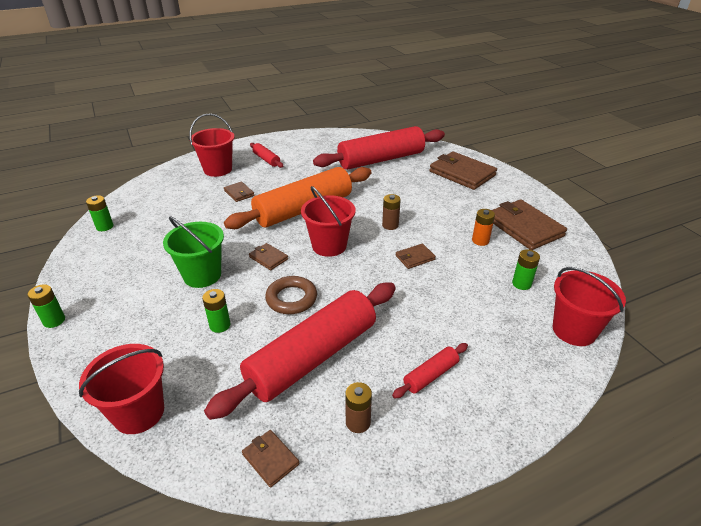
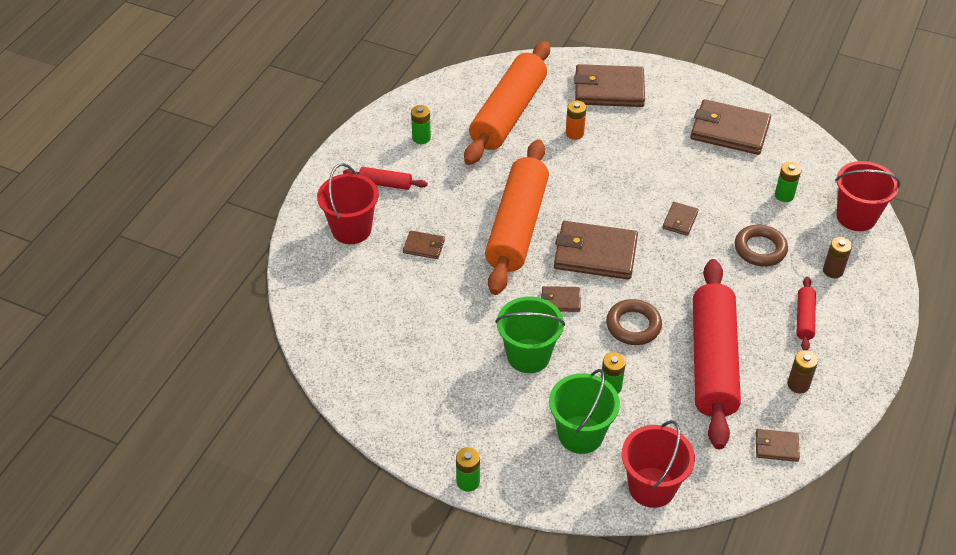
camera: 40 degrees left, 10 degrees up
(104, 226) = (347, 373): green battery -> green battery (421, 138)
(155, 341) = (580, 434): none -> green bucket
(329, 246) = (595, 253): red bucket -> brown wallet
(381, 159) = (508, 114): red rolling pin -> orange rolling pin
(390, 225) = (619, 197): brown battery -> brown battery (833, 271)
(455, 306) = (760, 249): none -> brown ring
(480, 241) = (710, 168): orange battery -> orange battery (574, 133)

